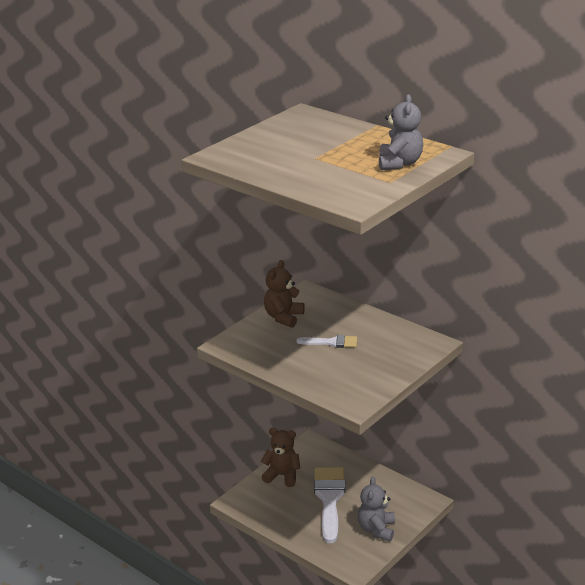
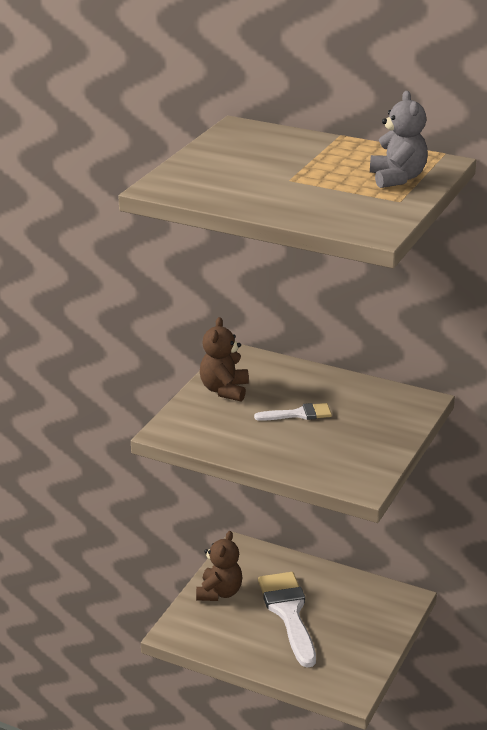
camera: 15 degrees left, 0 degrees up
(282, 475) = (219, 592): brown teddy bear -> brown teddy bear turned 105 degrees clockwise
(376, 529) = (359, 641): grey teddy bear -> none

